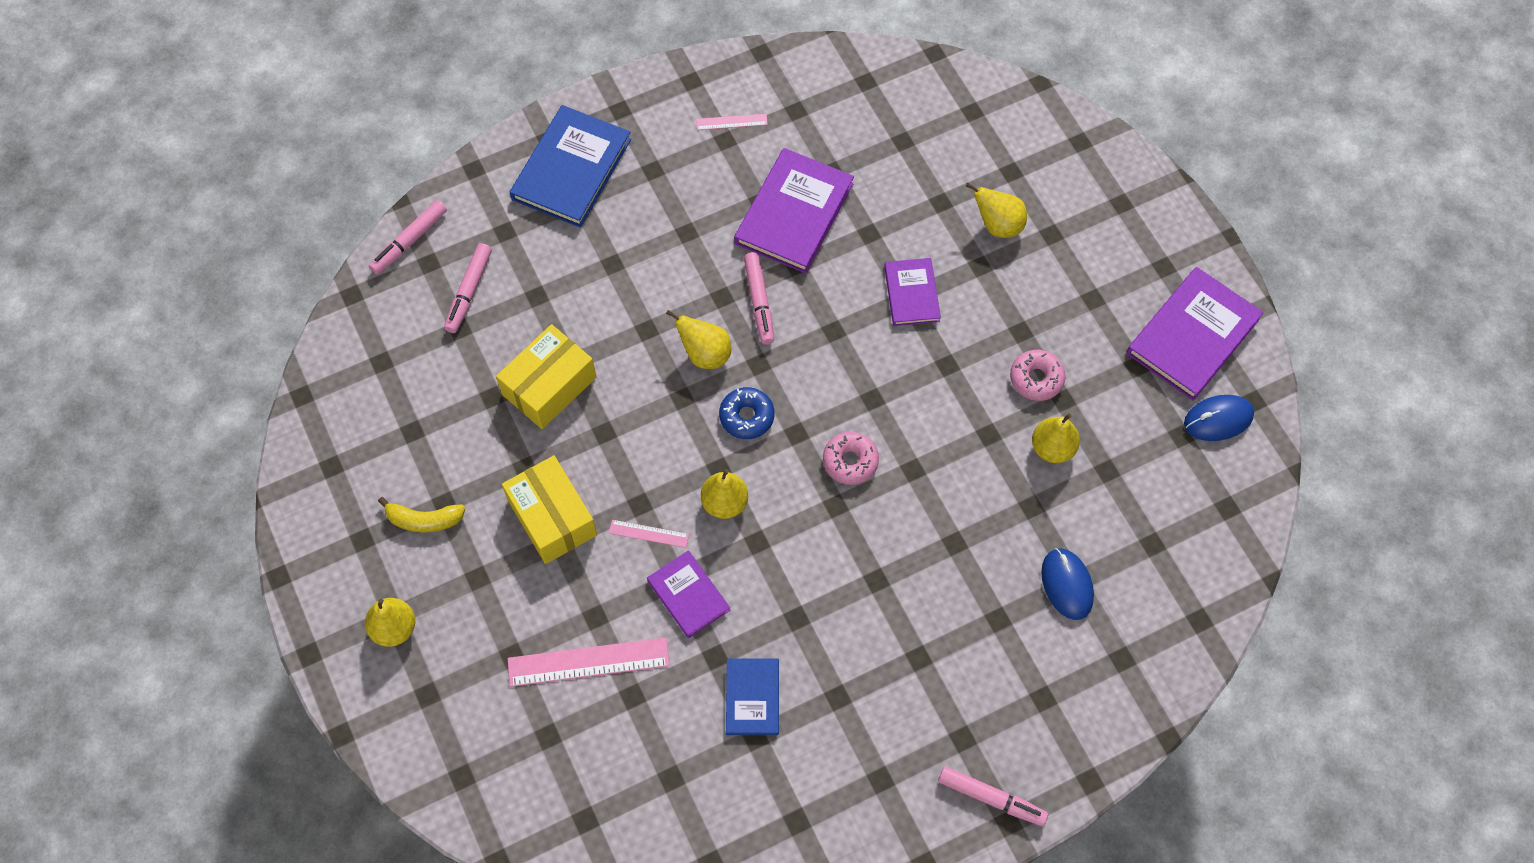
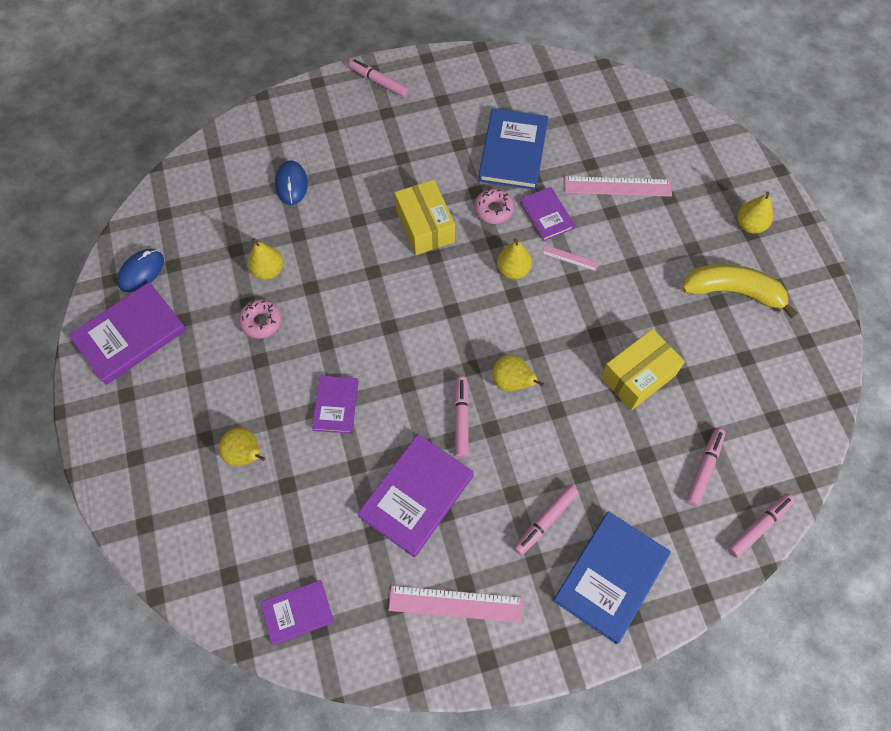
camera: 170 degrees left, 0 degrees up
(424, 520) = (732, 291): yellow banana -> yellow banana, size x1.75
(552, 517) = (639, 279): yellow box -> yellow box (425, 226)
(647, 211) = (545, 521): none -> pink marker
(731, 122) = (455, 603): pink ruler -> pink ruler, size x1.95
(746, 416) = (487, 328): blue donut -> none
(752, 697) = (513, 152): blue book -> blue book, size x1.71
(850, 461) = (417, 284): pink donut -> pink donut (493, 210)
(890, 91) = (298, 612): none -> purple book
(1218, 419) = (141, 271): blue mouse -> blue mouse turned 45 degrees counterclockwise

